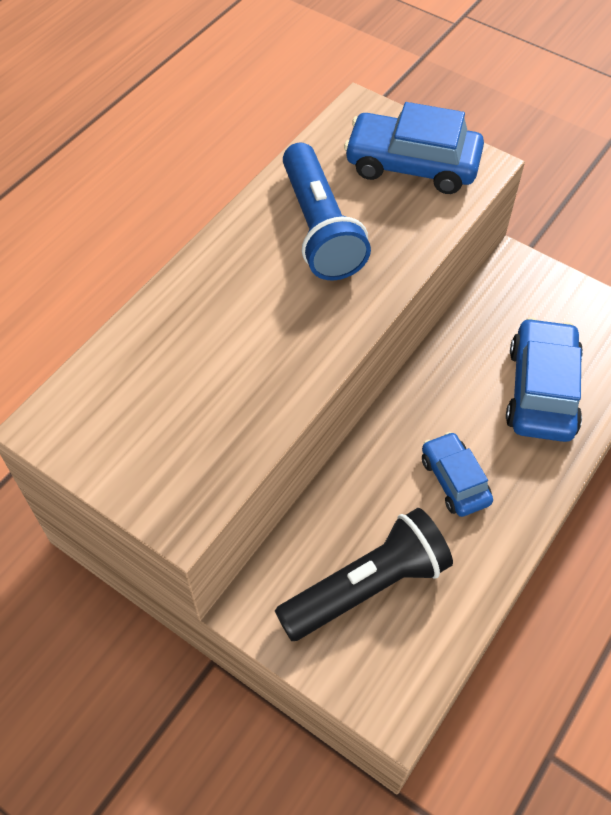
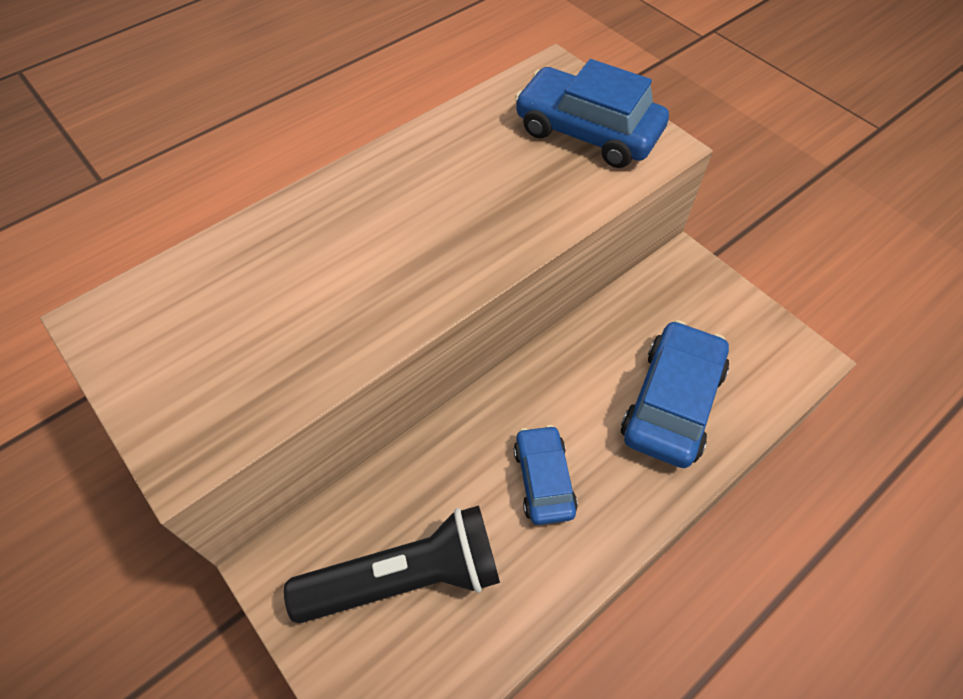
camera: 15 degrees right, 0 degrees up
(319, 229) = (465, 177): blue flashlight -> none

